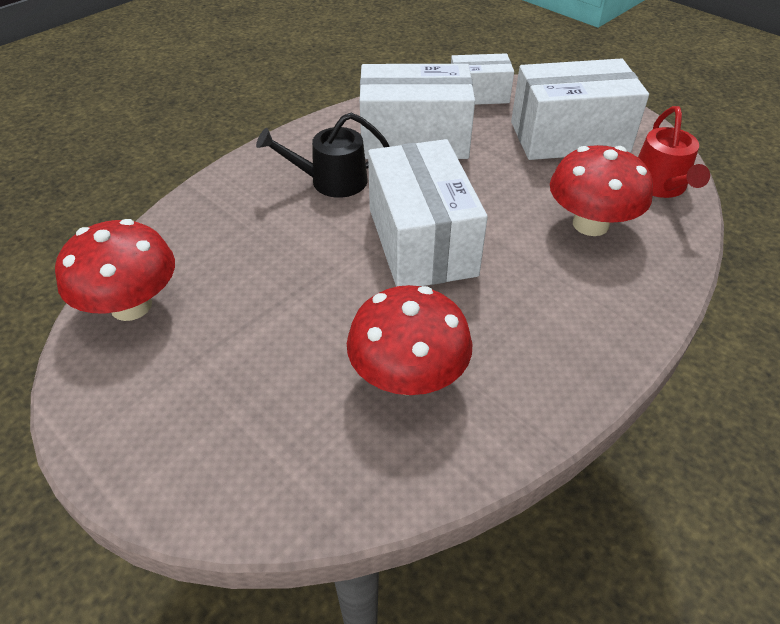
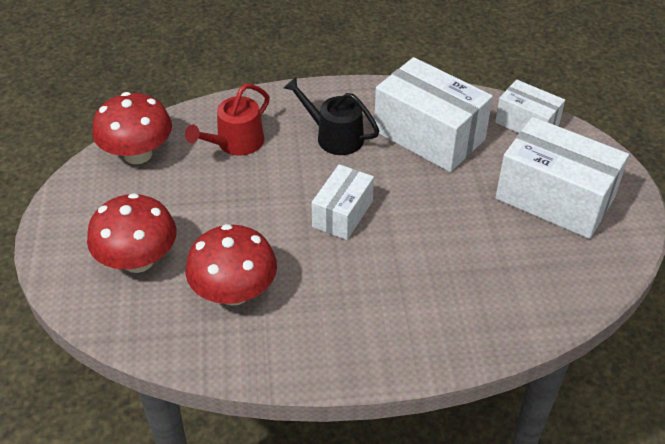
camera: 40 degrees right, 0 degrees up
(421, 241) = (342, 214): white box -> white box, size x0.58
(590, 224) = (476, 273): red mushroom -> red mushroom (138, 260)
(660, 185) = (575, 279): red watering can -> red watering can (236, 143)

